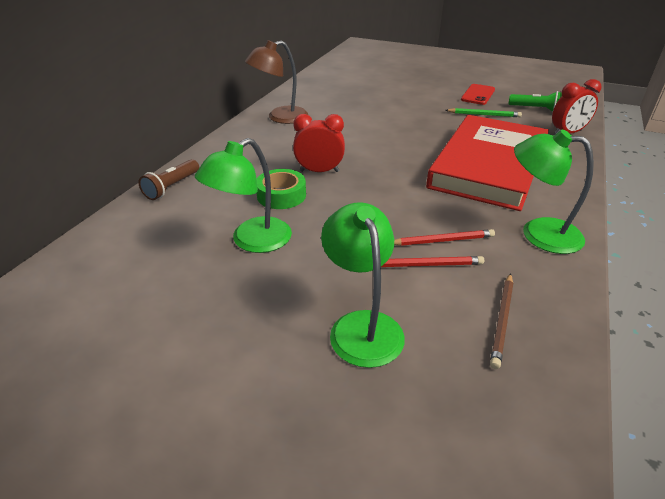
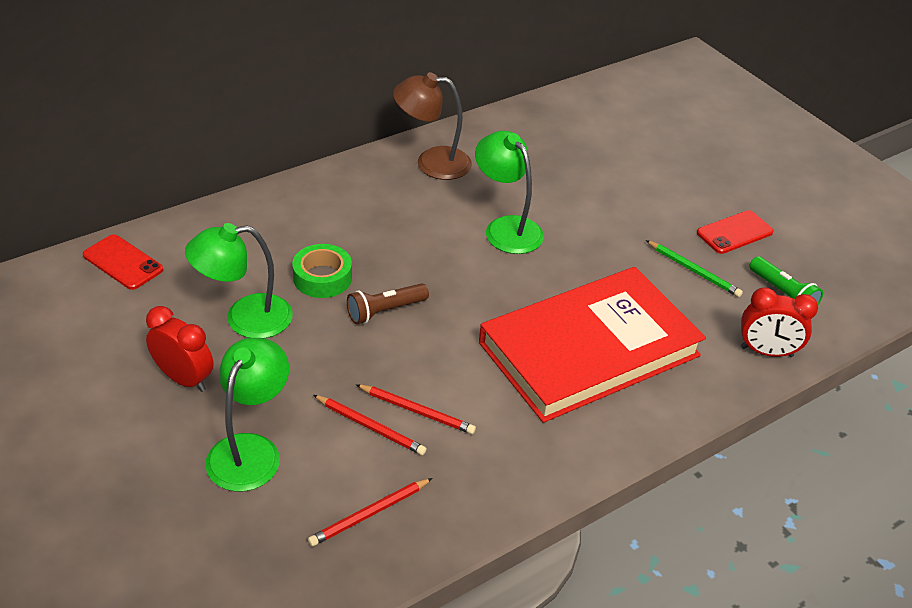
camera: 30 degrees right, 5 degrees up
(105, 248) = (123, 262): none -> red phone
(172, 187) = (232, 216): brown flashlight -> brown flashlight (385, 311)
(319, 171) = (392, 264): red clock -> red clock (184, 379)
(502, 320) = (370, 514): brown pencil -> red pencil
(538, 233) = (526, 456): green lamp -> green lamp (506, 228)

